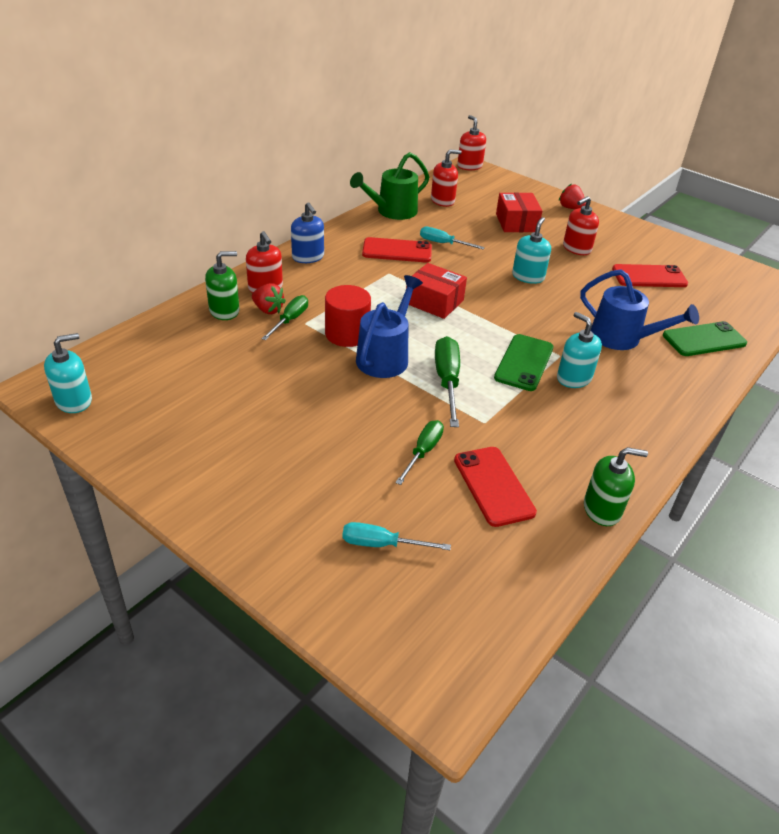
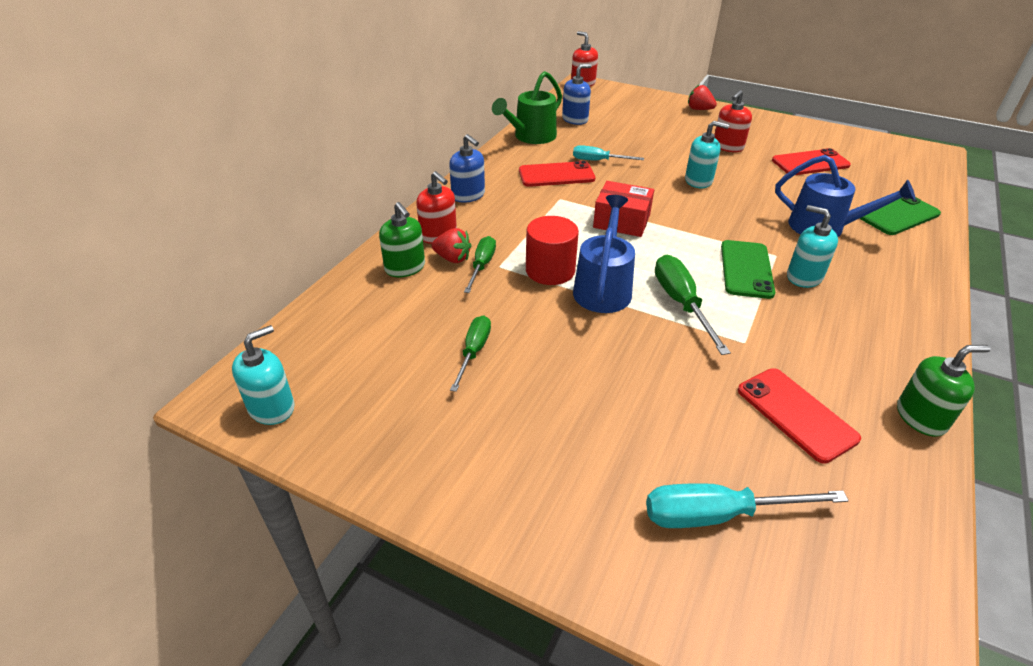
camera: 10 degrees left, 0 degrees up
(224, 311) = (405, 268): green soap dispenser -> green soap dispenser turned 90 degrees clockwise
(382, 544) = (717, 515): turquoise screwdriver -> turquoise screwdriver, size x1.52
(423, 452) = (700, 389): green screwdriver -> green screwdriver (473, 352)
(442, 201) = (575, 119): red soap dispenser -> blue soap dispenser
(516, 223) = (657, 130): red box -> none
(528, 277) = (698, 181): turquoise soap dispenser -> turquoise soap dispenser turned 90 degrees clockwise

